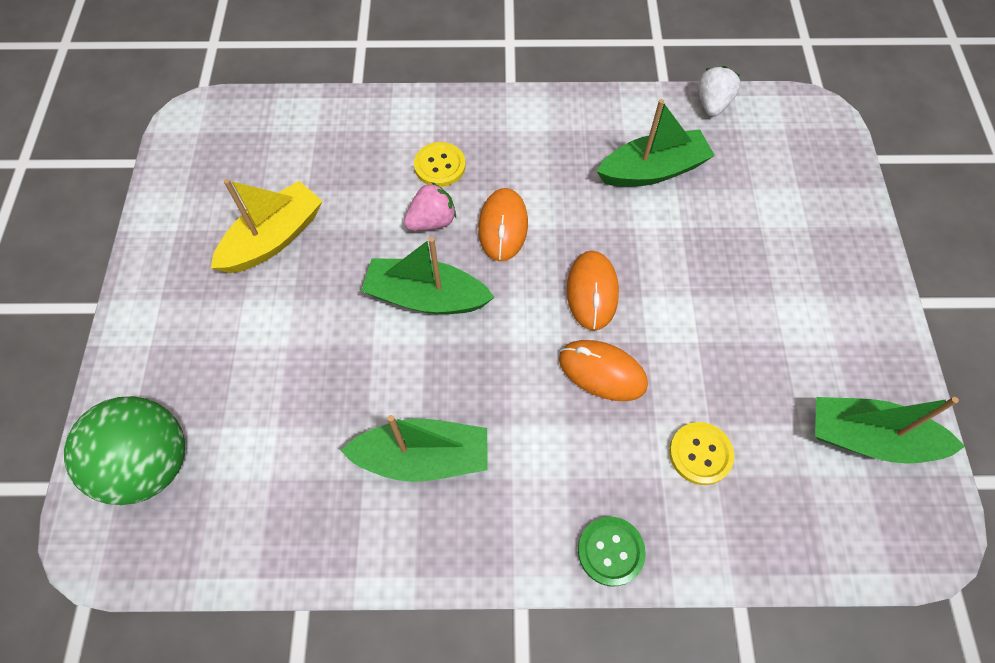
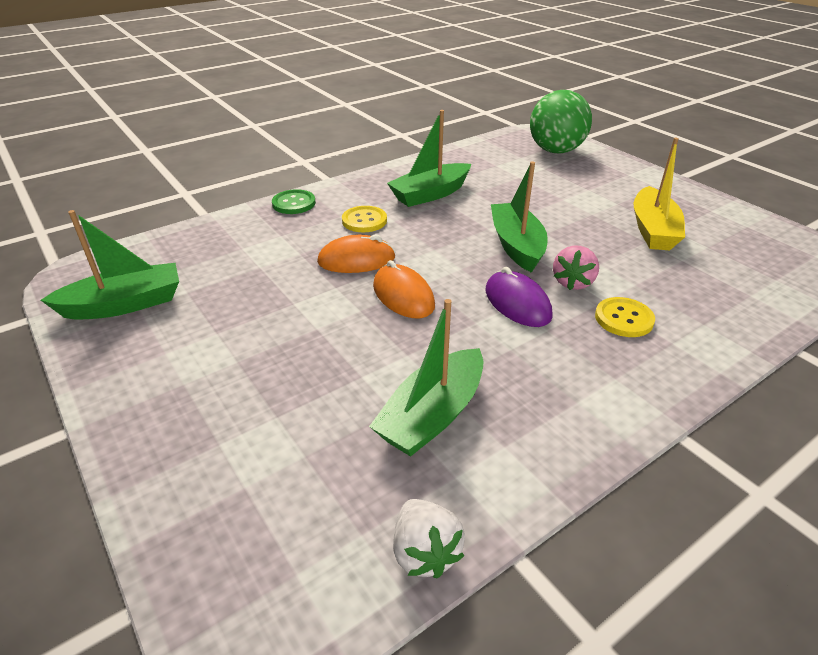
camera: 145 degrees right, 25 degrees down
(426, 297) = (516, 245): green boat -> green boat turned 75 degrees counterclockwise
(503, 226) = (517, 303): orange mouse -> purple mouse
(700, 454) = (259, 252): yellow button -> yellow button (364, 221)

